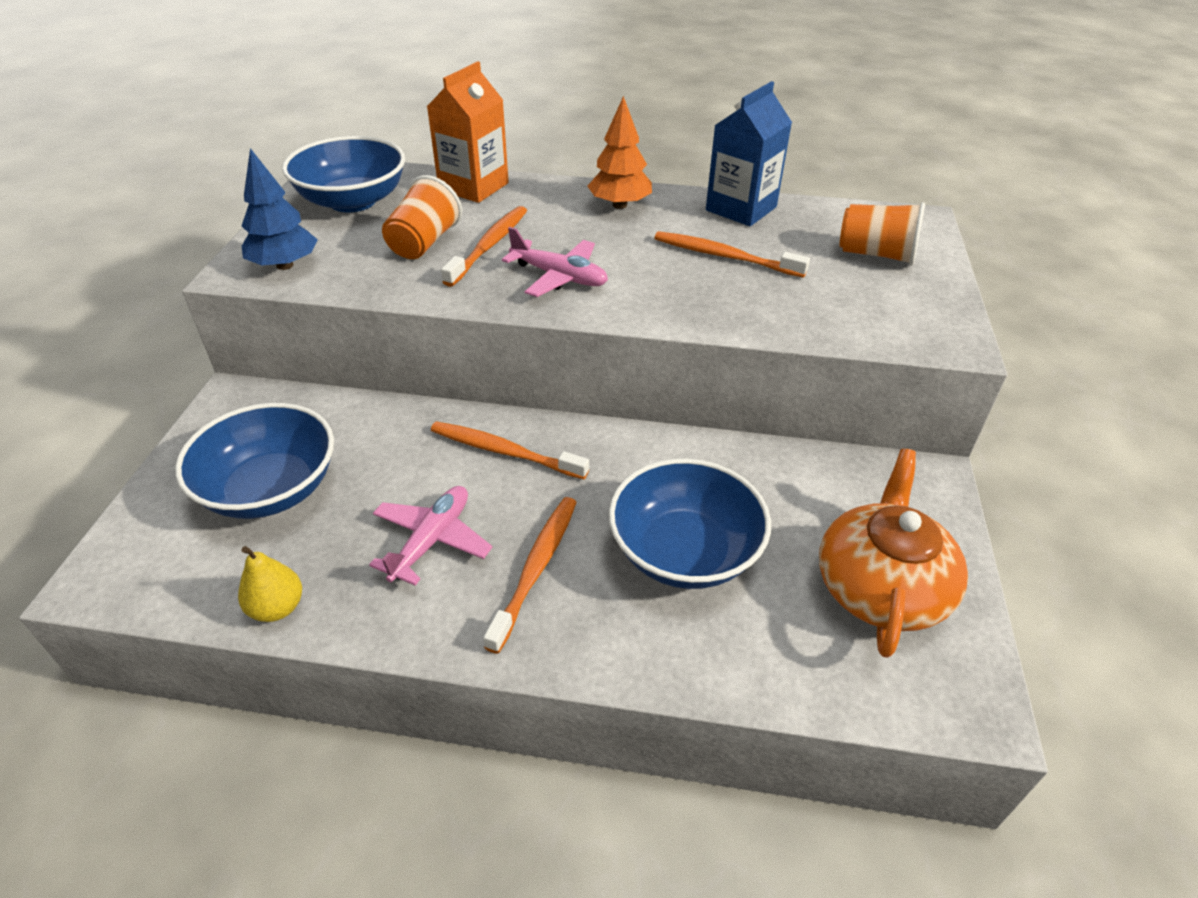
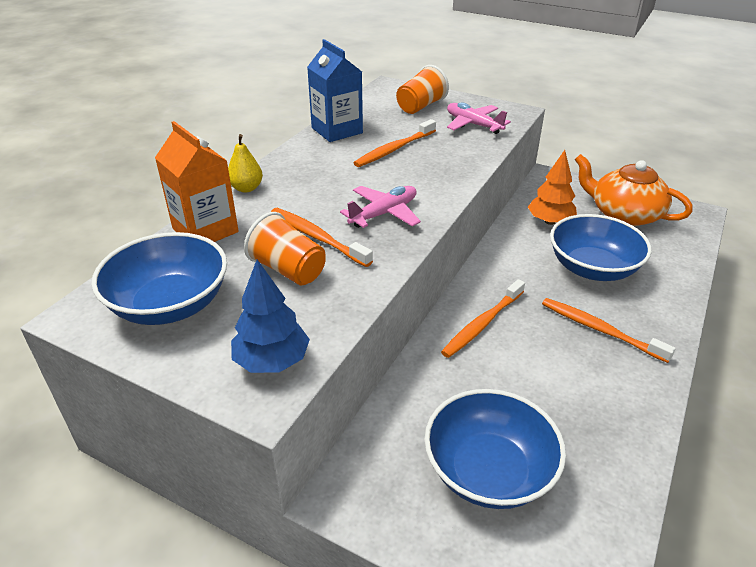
camera: 70 degrees left, 5 degrees down
(277, 608) = (627, 473): yellow pear -> yellow pear (246, 188)
(431, 540) = (567, 375): pink plane -> pink plane (473, 124)
(620, 205) = (295, 171): orange tree -> orange tree (550, 221)

